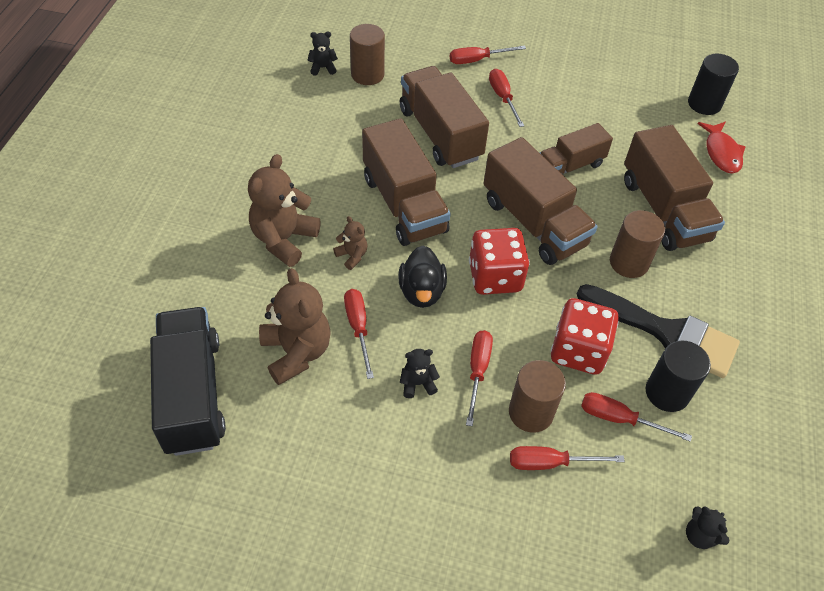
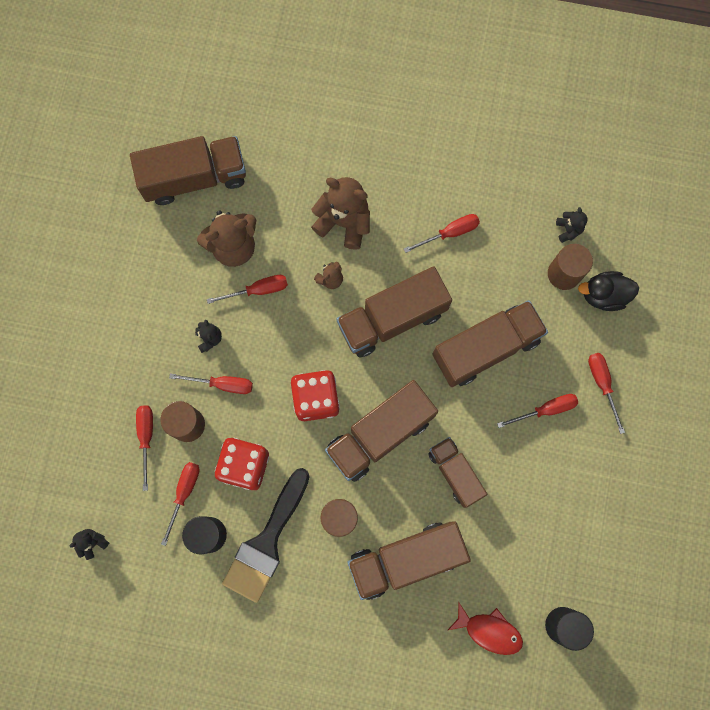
camera: 90 degrees right, 25 degrees up
(192, 394) = (194, 178): black truck -> brown truck
(312, 151) = (450, 233): none -> red screwdriver
(421, 291) = (297, 338): black duck -> black duck (603, 295)
(721, 153) = (489, 631): red fish -> red fish turned 150 degrees counterclockwise

